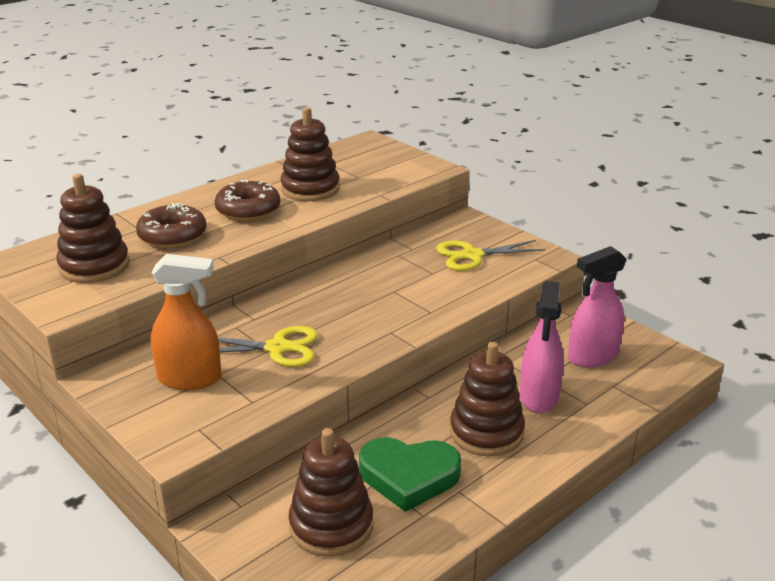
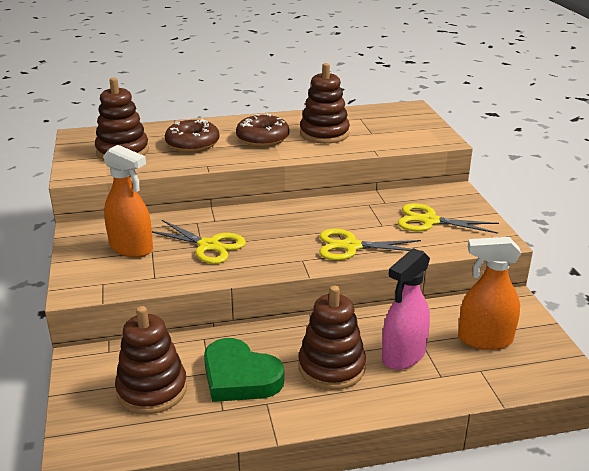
camera: 30 degrees right, 0 degrees up
(425, 303) = (351, 246): none -> yellow scissors
(592, 357) = (484, 339): pink spray bottle -> orange spray bottle

